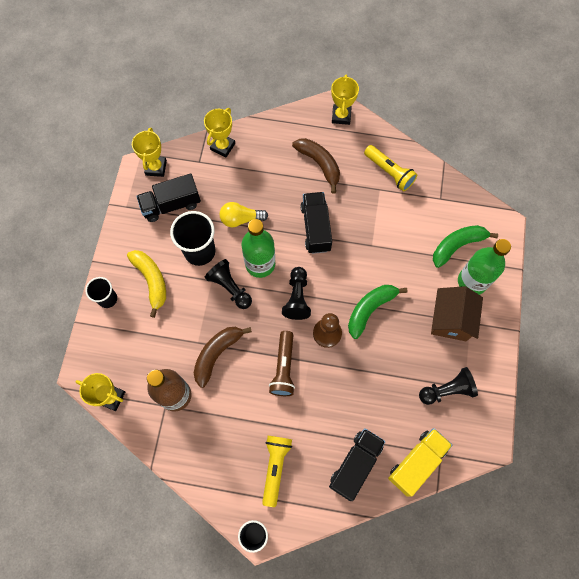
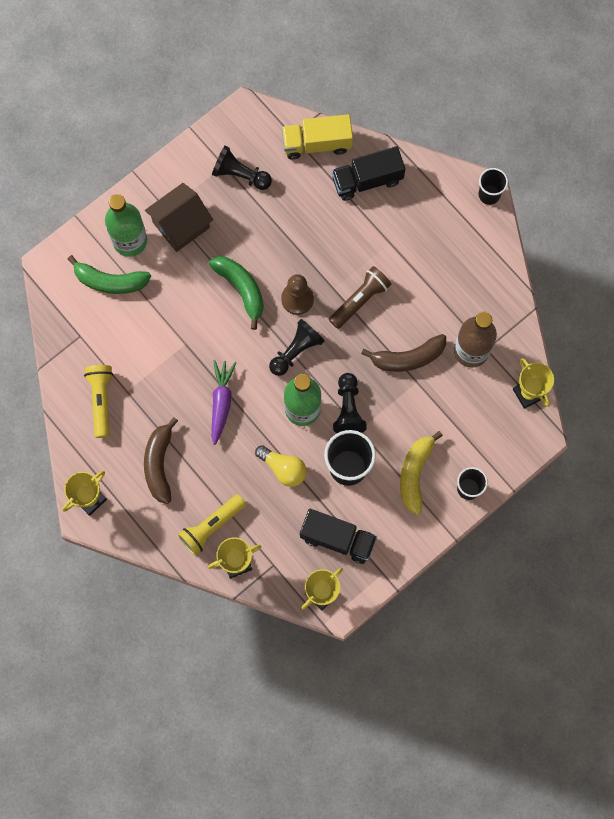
camera: 140 degrees left, 5 degrees up
(275, 467) = (433, 229): yellow flashlight -> yellow flashlight (211, 526)
(316, 228) = (221, 402): black truck -> purple carrot
(370, 309) = (241, 289): green banana -> green banana turned 120 degrees counterclockwise

